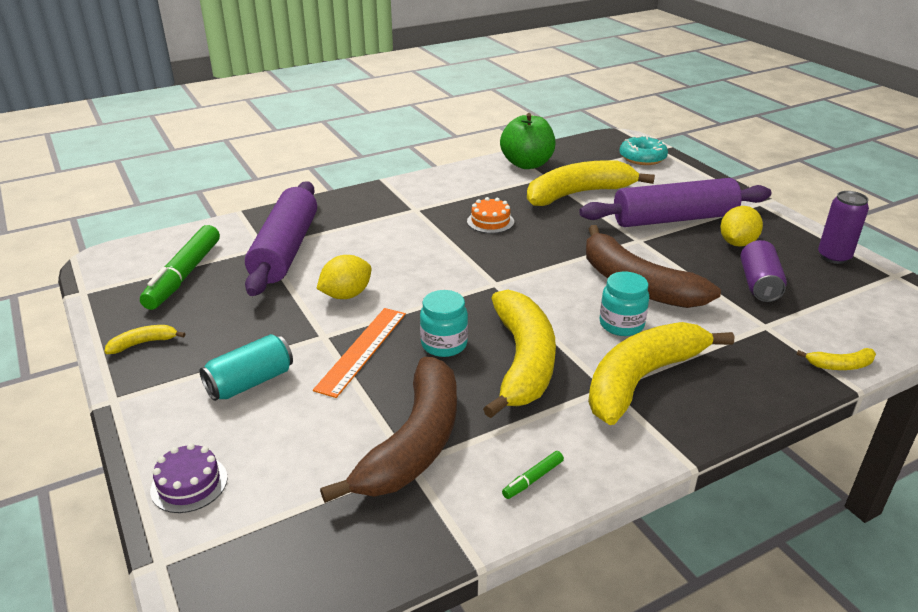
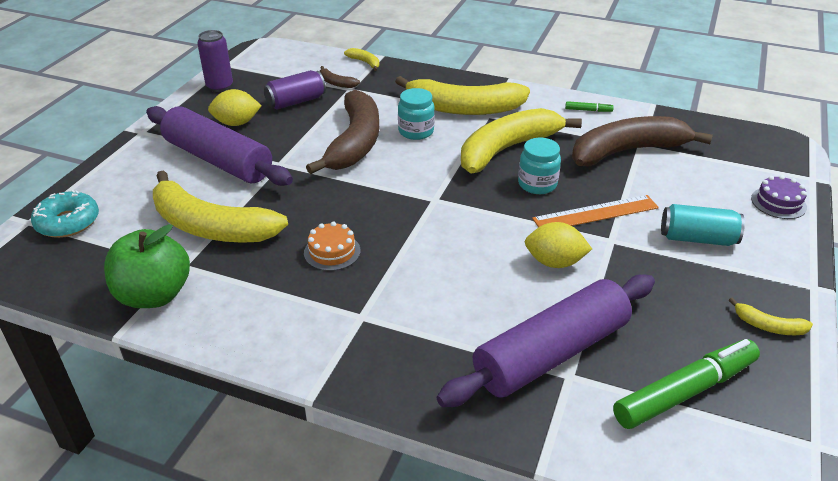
camera: 130 degrees left, 5 degrees up
(789, 323) = (336, 83): none -> brown banana

